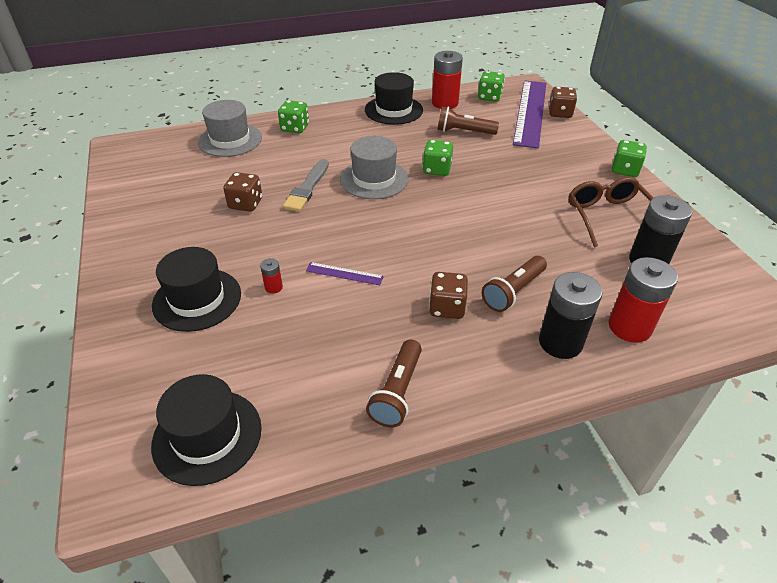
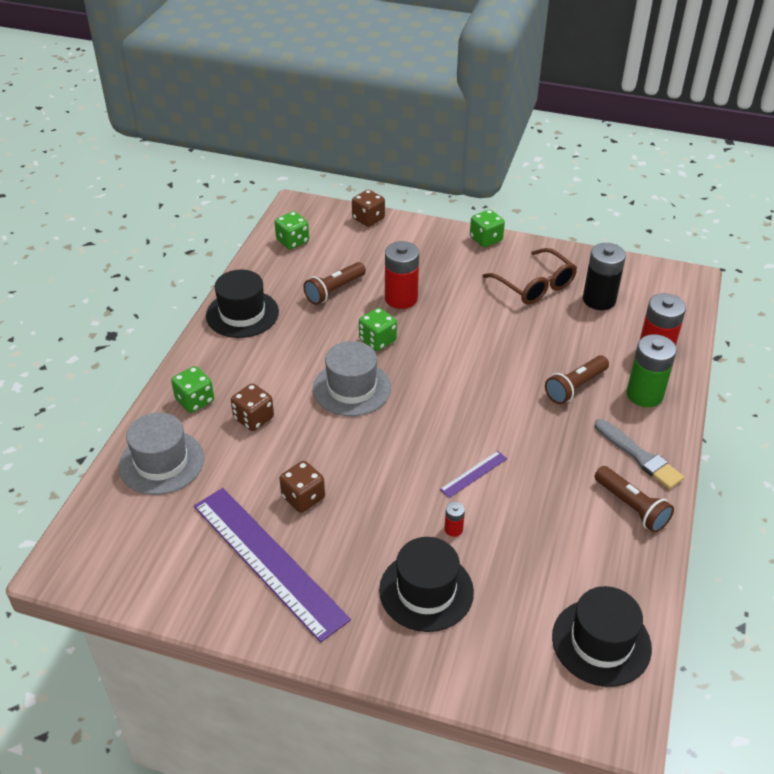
camera: 55 degrees left, 0 degrees up
(307, 188) = (320, 440): grey brush -> grey brush (639, 456)
(445, 103) = (269, 274): red battery -> red battery (401, 298)
(447, 308) = (564, 433): brown dice -> brown dice (253, 418)
(513, 291) = (575, 387): brown flashlight -> brown flashlight turned 60 degrees clockwise
(530, 112) = (347, 234): purple ruler -> purple ruler (268, 561)
(560, 342) = (644, 394): black battery -> green battery
(609, 217) = (534, 285): brown glasses -> brown glasses turned 150 degrees counterclockwise

